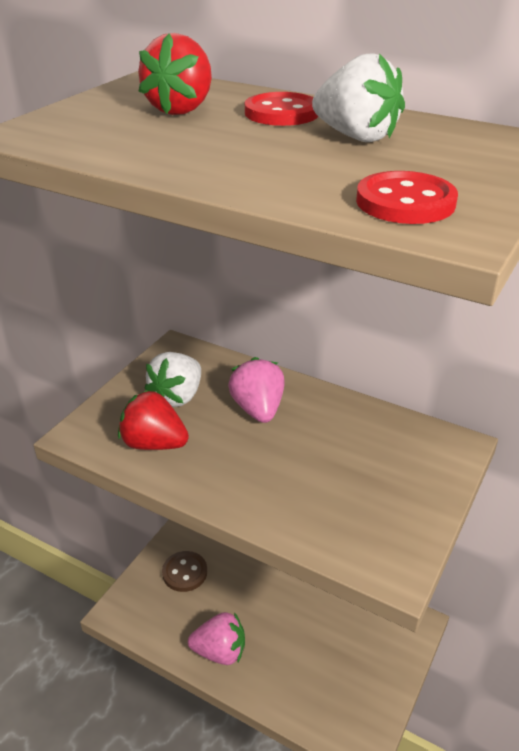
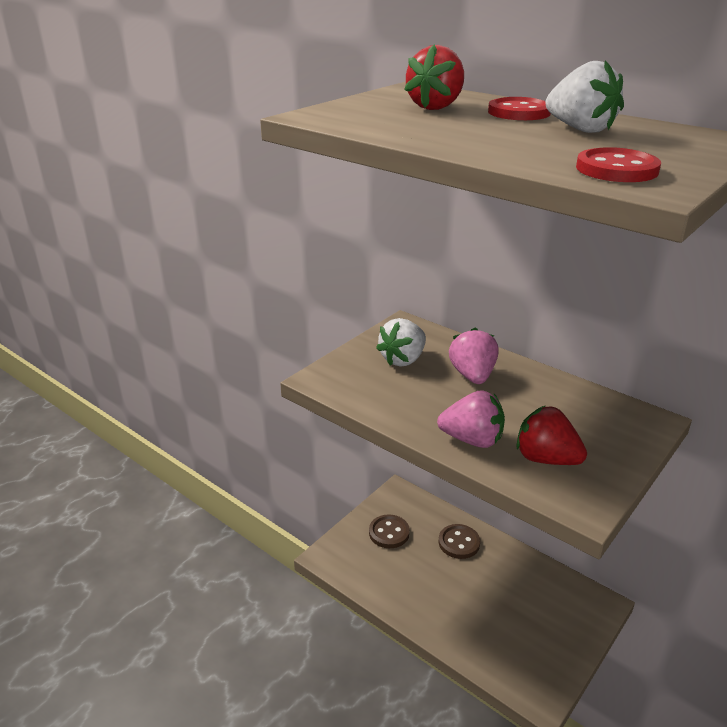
camera: 10 degrees right, 5 degrees down
(154, 444) = (380, 392): red strawberry -> red strawberry (546, 459)
(220, 651) = (415, 601): pink strawberry -> pink strawberry (472, 440)
(261, 573) = (459, 543): none -> brown button

